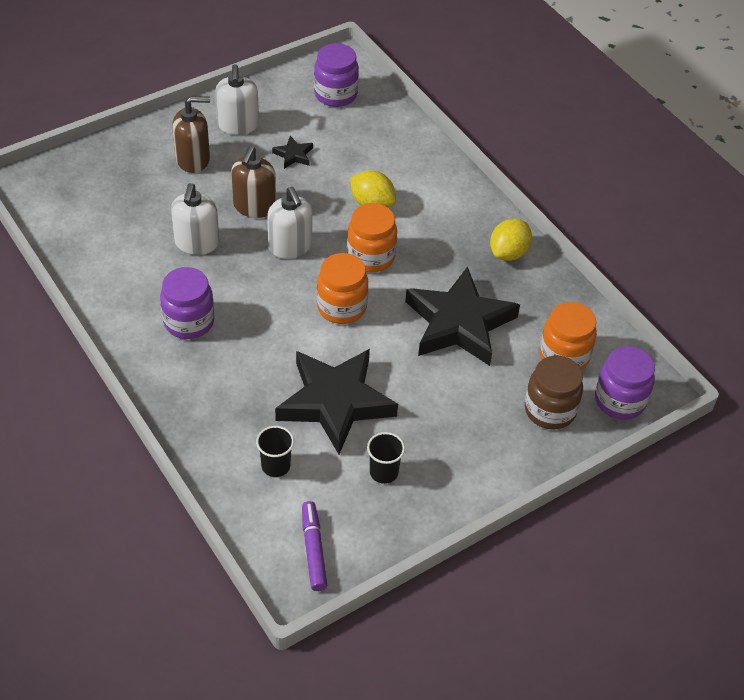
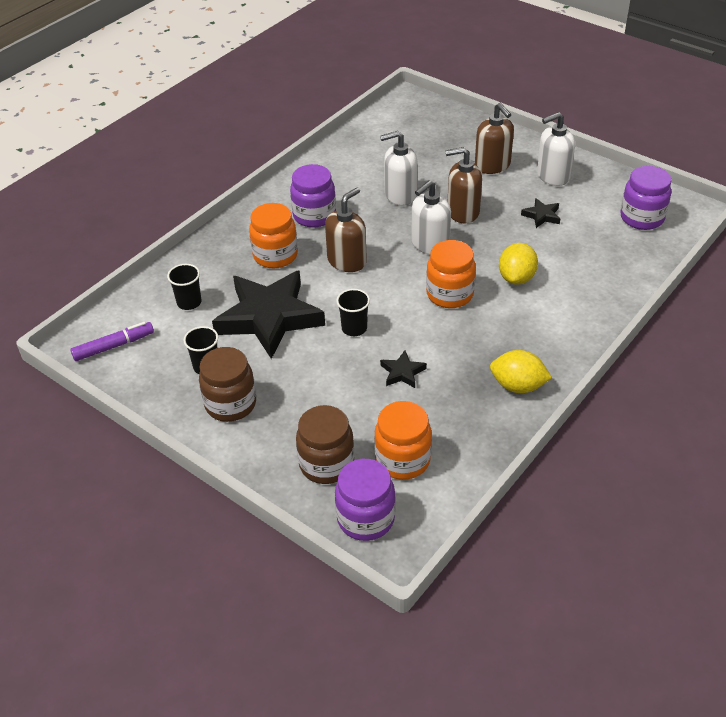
camera: 75 degrees right, 5 degrees down
(280, 316) = (347, 261): none -> brown soap dispenser
(341, 307) = (378, 293): orange jar -> orange jar (275, 255)
(384, 340) = (354, 328): none -> black cup
(446, 464) = (230, 404): none -> brown jar
(459, 323) = (402, 372): black star -> black star, size x0.40

